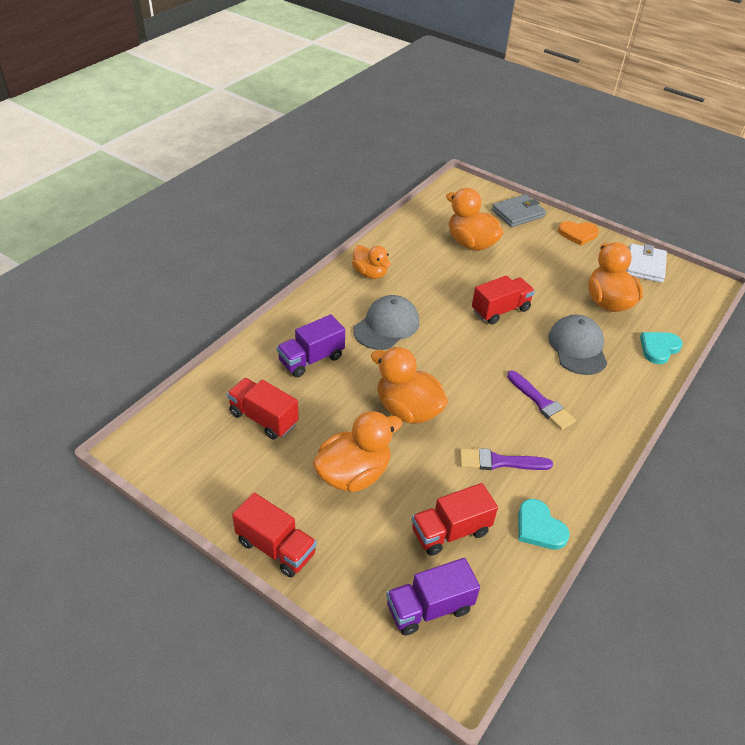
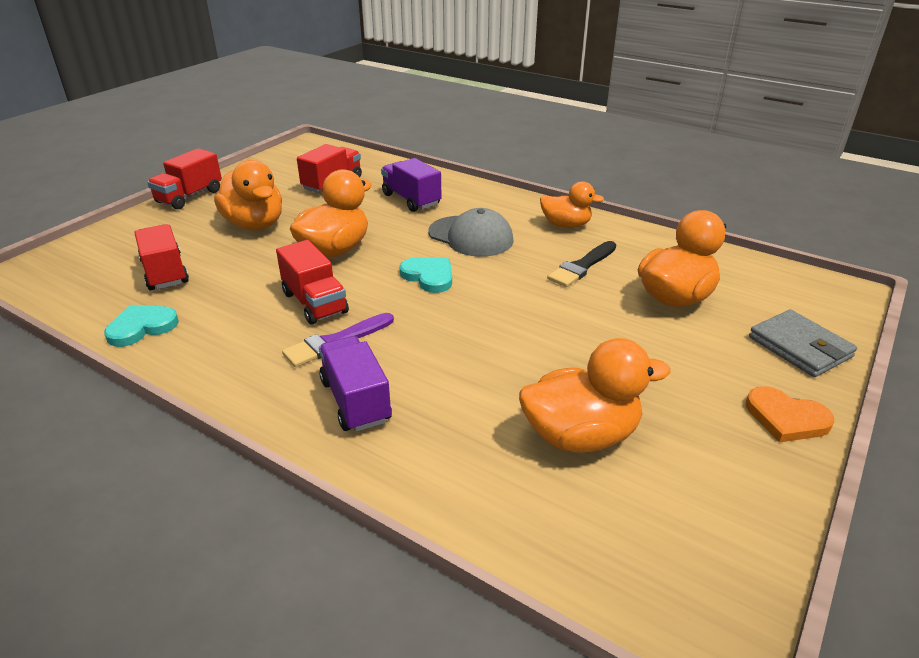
camera: 90 degrees right, 10 degrees down
(370, 273) = (566, 225): orange duck -> orange duck turned 120 degrees counterclockwise
(429, 608) = (89, 261): purple truck -> purple truck (355, 401)
(434, 275) = (582, 266): none -> black brush
(499, 462) = (244, 305): purple brush -> none
(500, 310) = (523, 317): red truck -> red truck (315, 303)
(577, 347) = (451, 386): grey cap -> none
(578, 234) = (786, 418): orange heart -> orange heart turned 60 degrees counterclockwise
(645, 265) = (732, 512): white wallet -> none
(659, 348) = (462, 491): turquoise heart -> turquoise heart (429, 276)

